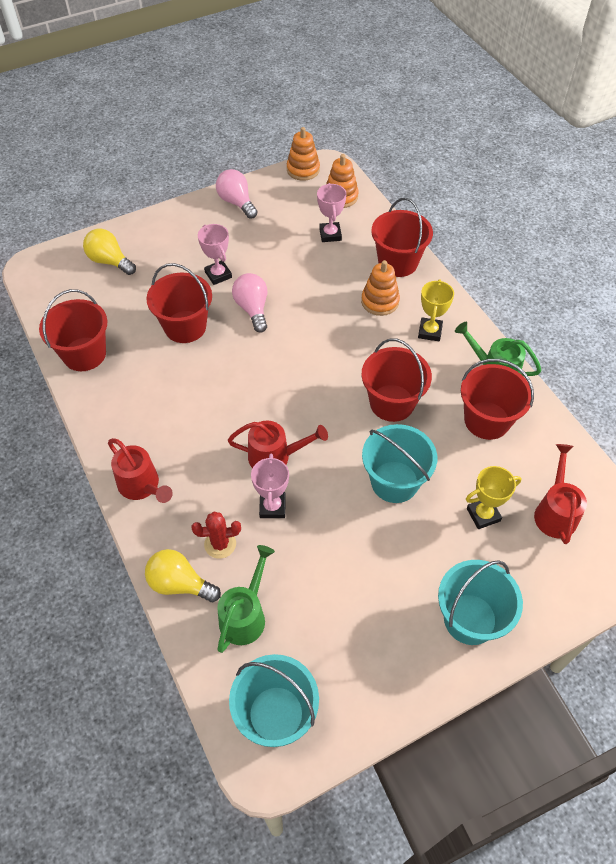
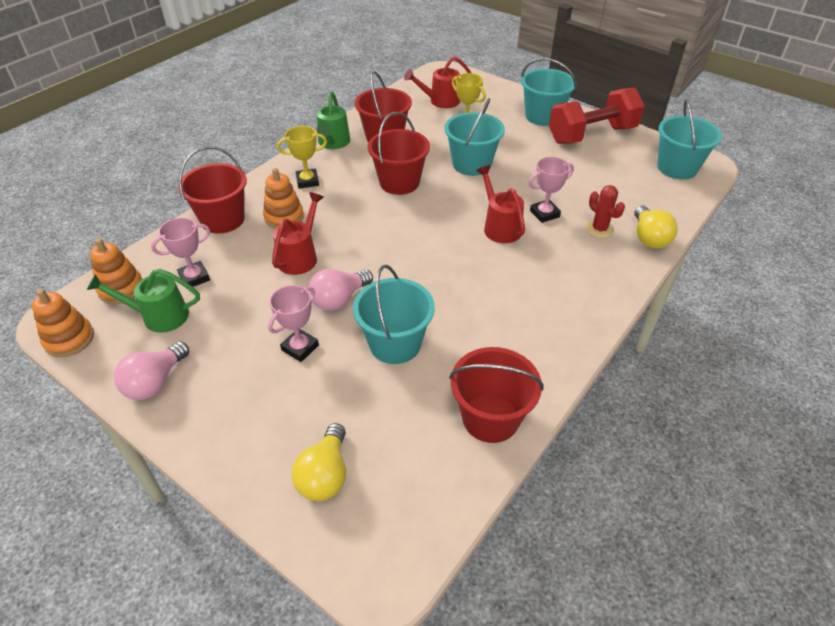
camera: 115 degrees left, 10 degrees down
(142, 486) = (596, 294): red watering can -> red watering can (300, 256)
(185, 327) = (395, 344): red bucket -> turquoise bucket
(245, 614) = (634, 199): green watering can -> green watering can (158, 316)
(398, 655) = (592, 135): none -> red dumbbell

